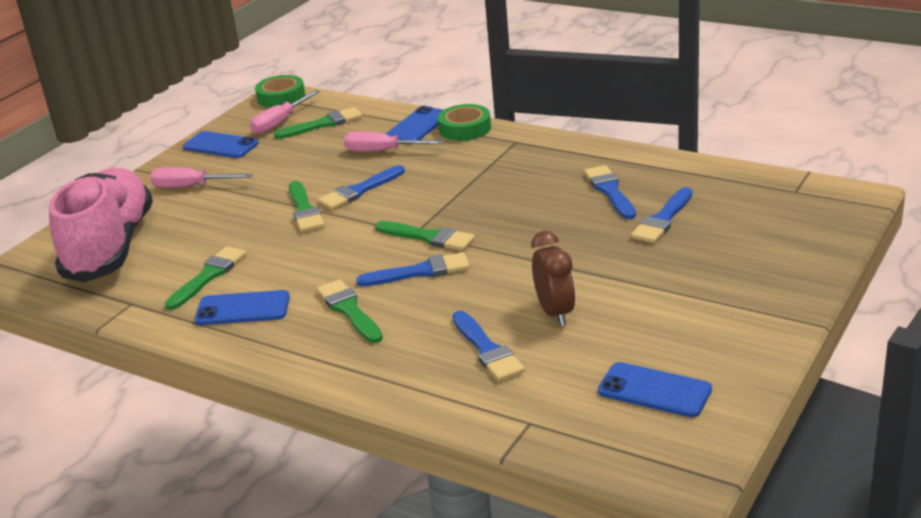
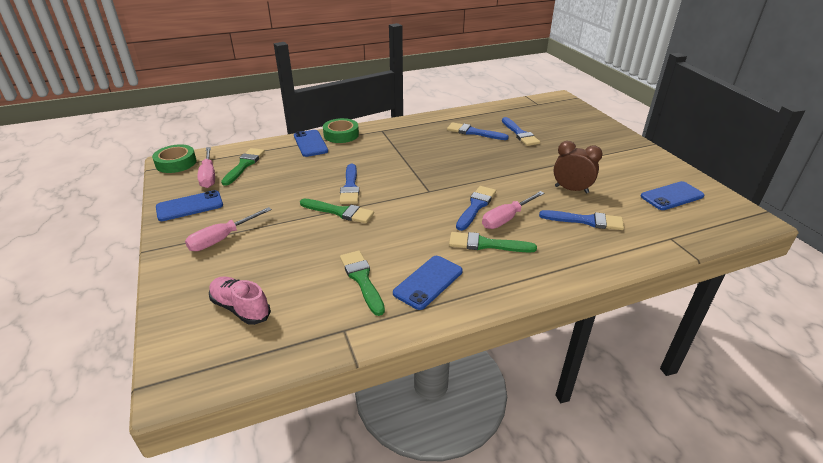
camera: 55 degrees left, 5 degrees up
(110, 247) = (240, 308): pink shoe -> pink shoe, size x0.46
(382, 151) = (318, 163): pink screwdriver -> pink screwdriver (506, 219)
(429, 237) = (442, 189): green brush -> none

